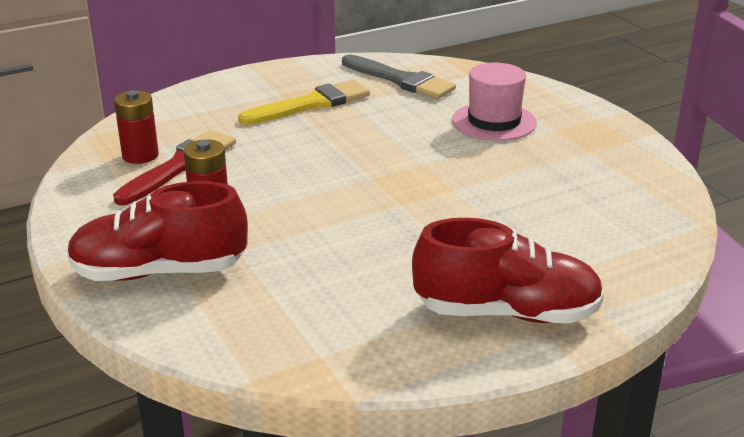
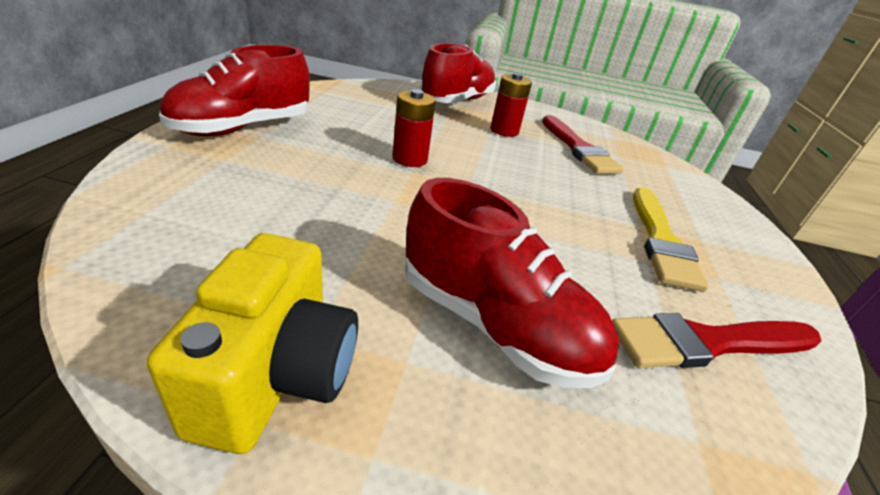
camera: 125 degrees right, 5 degrees up
(140, 155) = (609, 147): red battery -> red battery (410, 159)
(401, 80) = (707, 343): grey brush -> red brush
(494, 122) = (494, 324): pink hat -> red shoe
(615, 146) = (277, 375): none -> yellow camera

